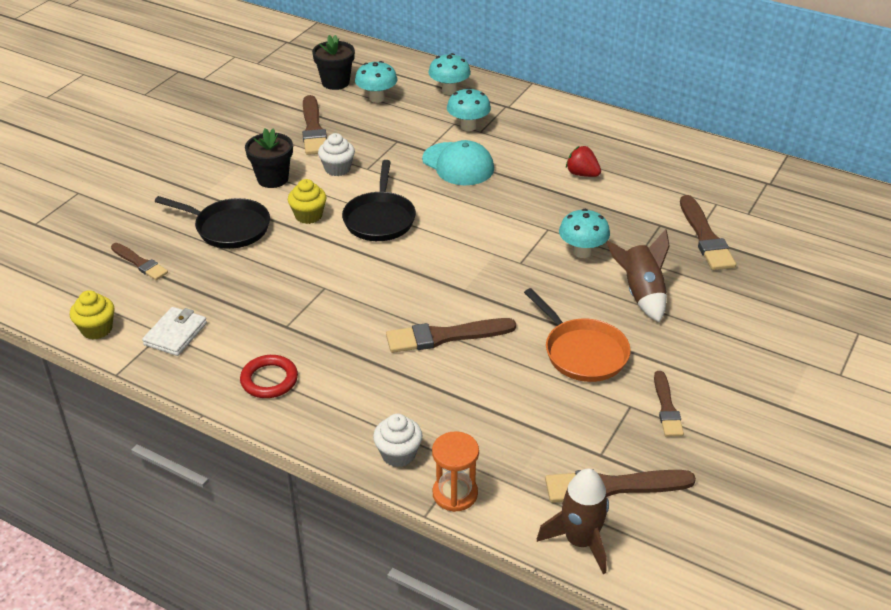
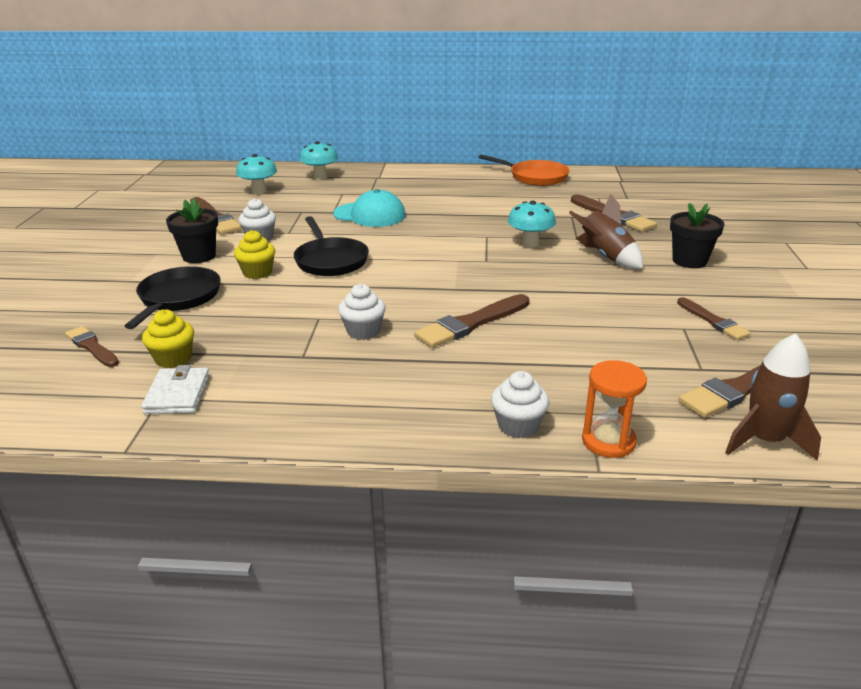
camera: 25 degrees left, 10 degrees down
(97, 329) = (71, 416): yellow cupcake -> yellow cupcake (173, 359)
(140, 263) = (92, 347): brown brush -> brown brush turned 150 degrees counterclockwise
(228, 228) = (178, 298): black pan -> black pan turned 75 degrees counterclockwise
(269, 380) = (321, 404): red ring -> none
(335, 82) = (212, 189): black flower pot -> black flower pot (689, 261)
(350, 315) = (363, 331): none -> white cupcake
(468, 126) = (356, 193): turquoise mushroom -> none
(582, 174) = (479, 201): red strawberry -> none
(582, 352) = (602, 304): orange pan -> orange pan (535, 177)

